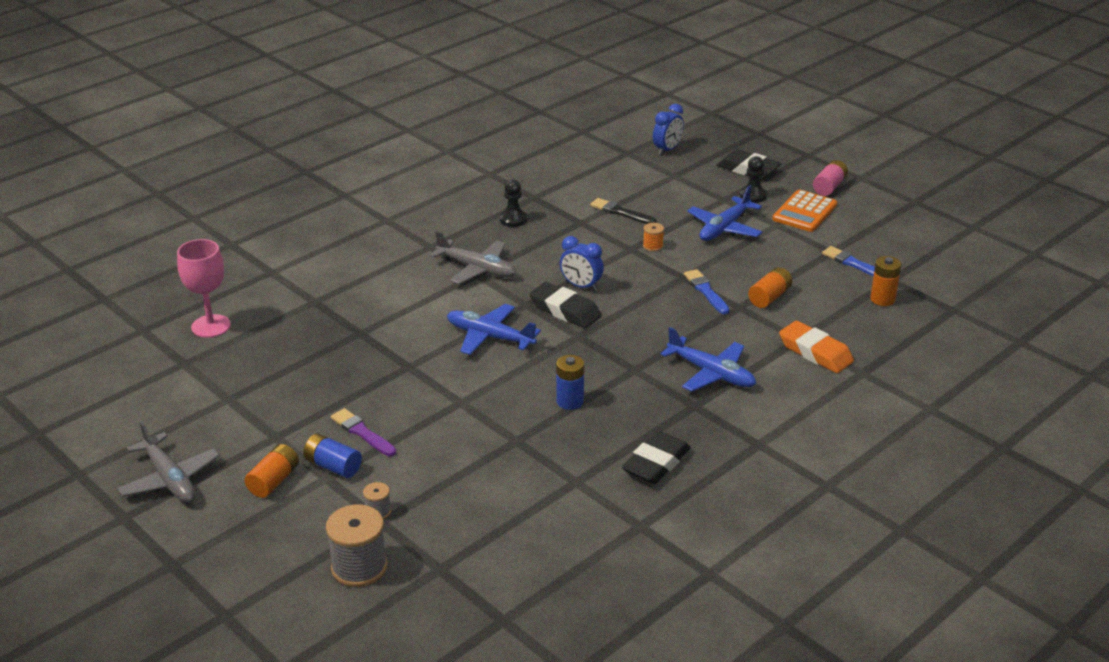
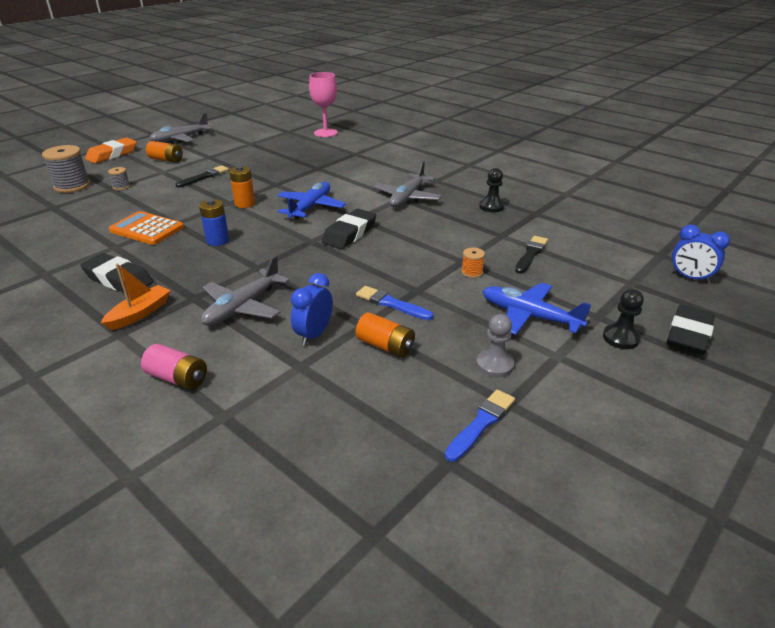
camera: 85 degrees right, 0 degrees up
(333, 466) = (173, 172): blue battery -> none
(362, 433) = (204, 177): purple brush -> black brush
(581, 286) = (390, 239): blue clock -> blue clock (314, 335)
(706, 291) = (391, 304): blue brush -> blue brush turned 120 degrees counterclockwise
(711, 373) = (243, 306): blue plane -> grey plane
(724, 437) = (140, 313): none -> orange boat
(790, 251) = (494, 365): none -> grey pawn
(804, 212) = (603, 381): orange calculator -> orange calculator (147, 229)
(815, 352) = (270, 378): orange eraser -> orange eraser (112, 155)
(829, 187) = (694, 409): pink battery -> pink battery (177, 378)
(882, 299) = (393, 448): orange battery -> orange battery (245, 204)

